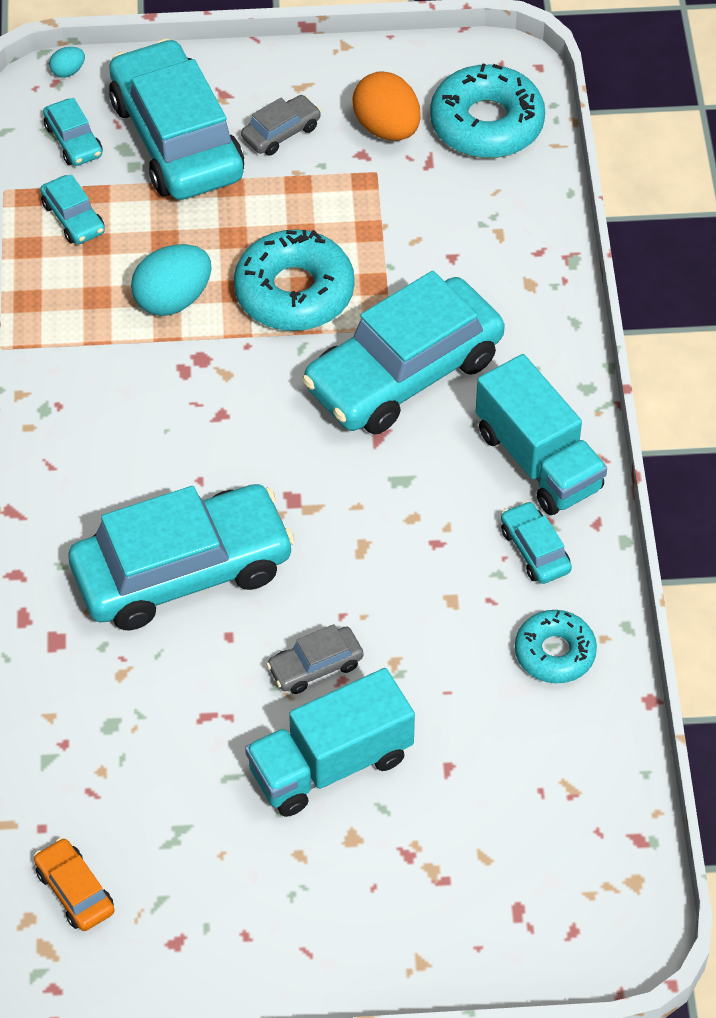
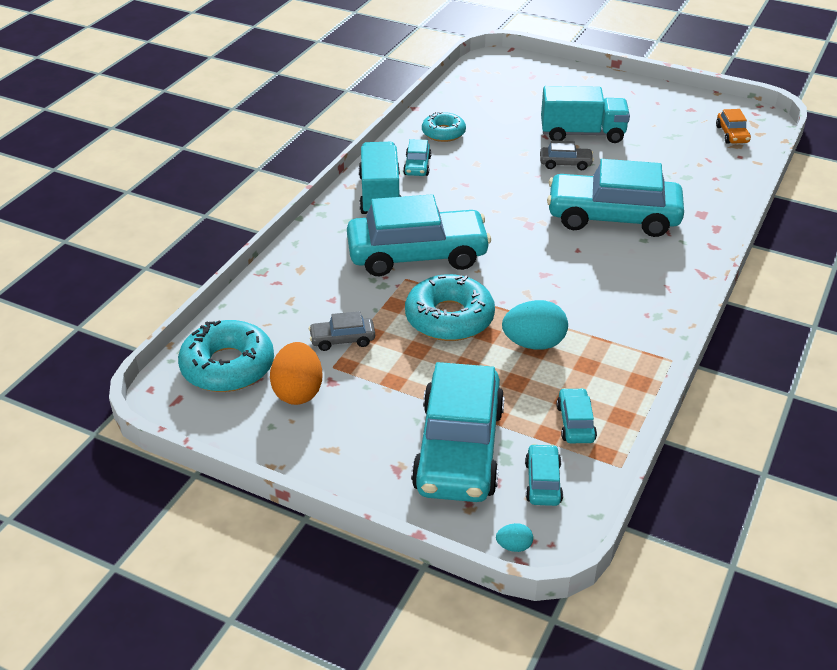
camera: 150 degrees left, 15 degrees down
(281, 132) = (376, 420): grey car -> grey car (342, 339)

